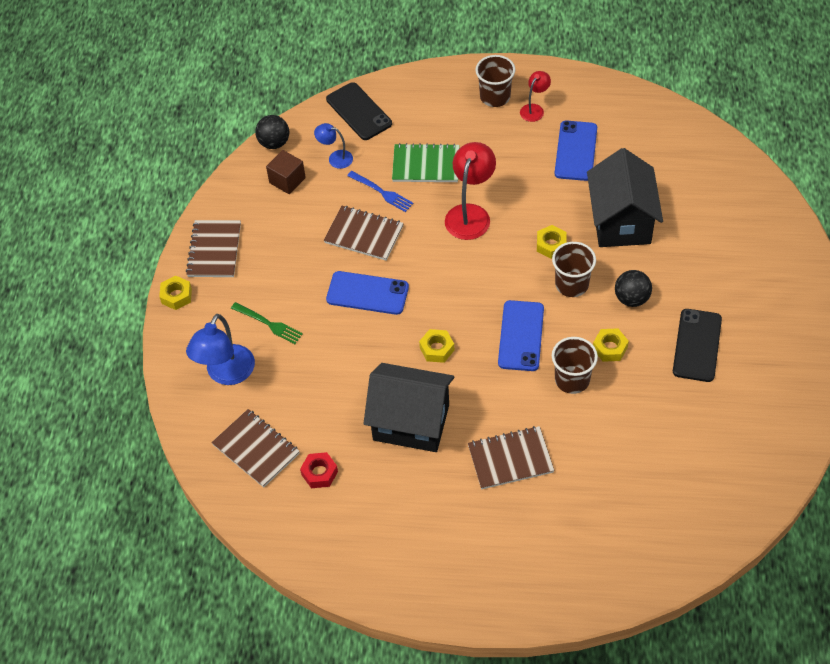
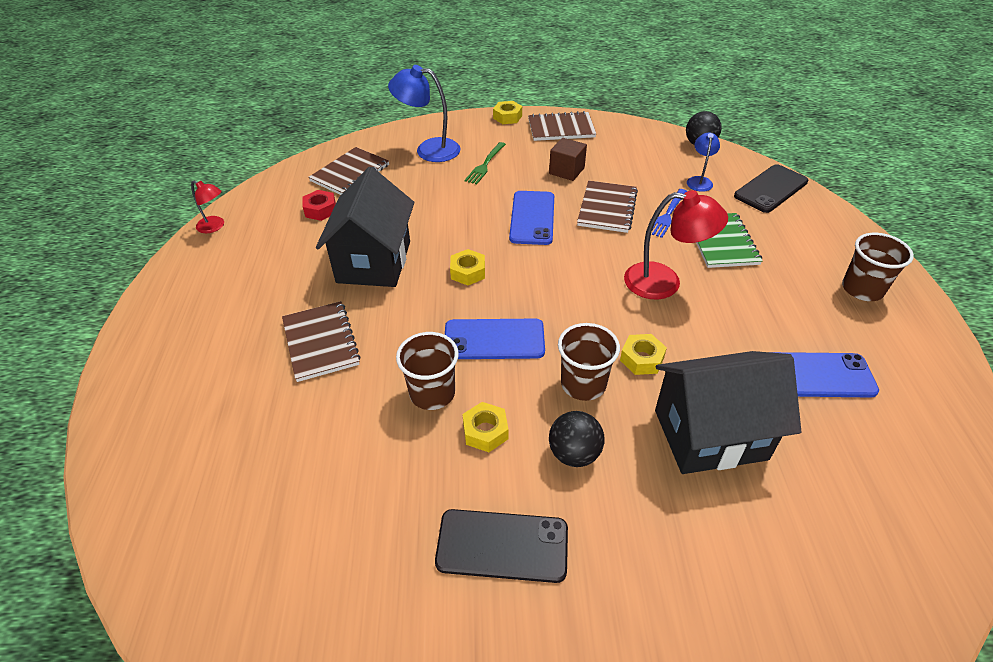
camera: 80 degrees right, 10 degrees down
(287, 180) = (657, 156): brown cube -> brown cube (566, 171)
(534, 109) = (865, 327): red lamp -> red lamp (215, 226)

